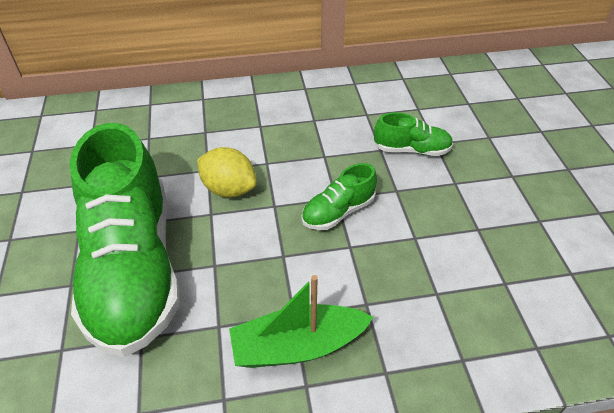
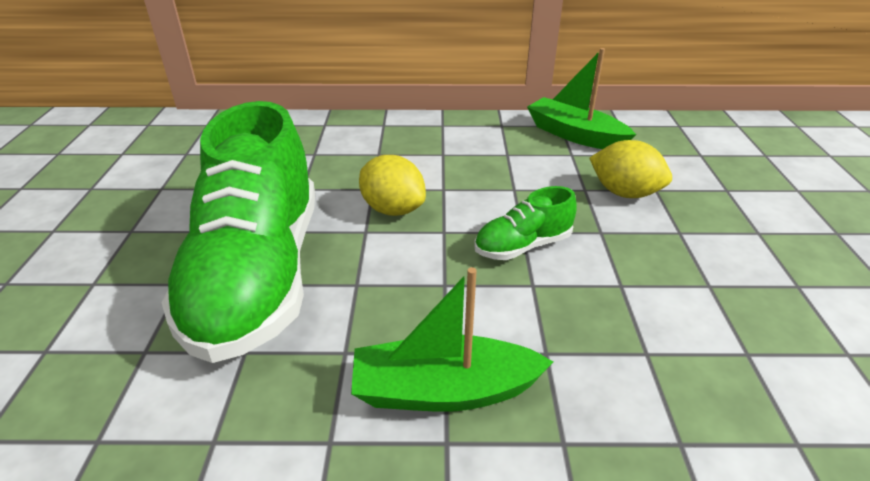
camera: 10 degrees right, 10 degrees down
(367, 93) = (575, 135): none -> green boat
(411, 150) = (624, 193): green shoe -> yellow lemon

